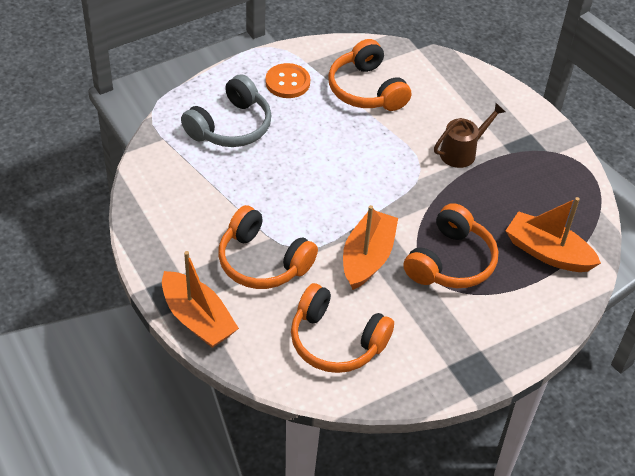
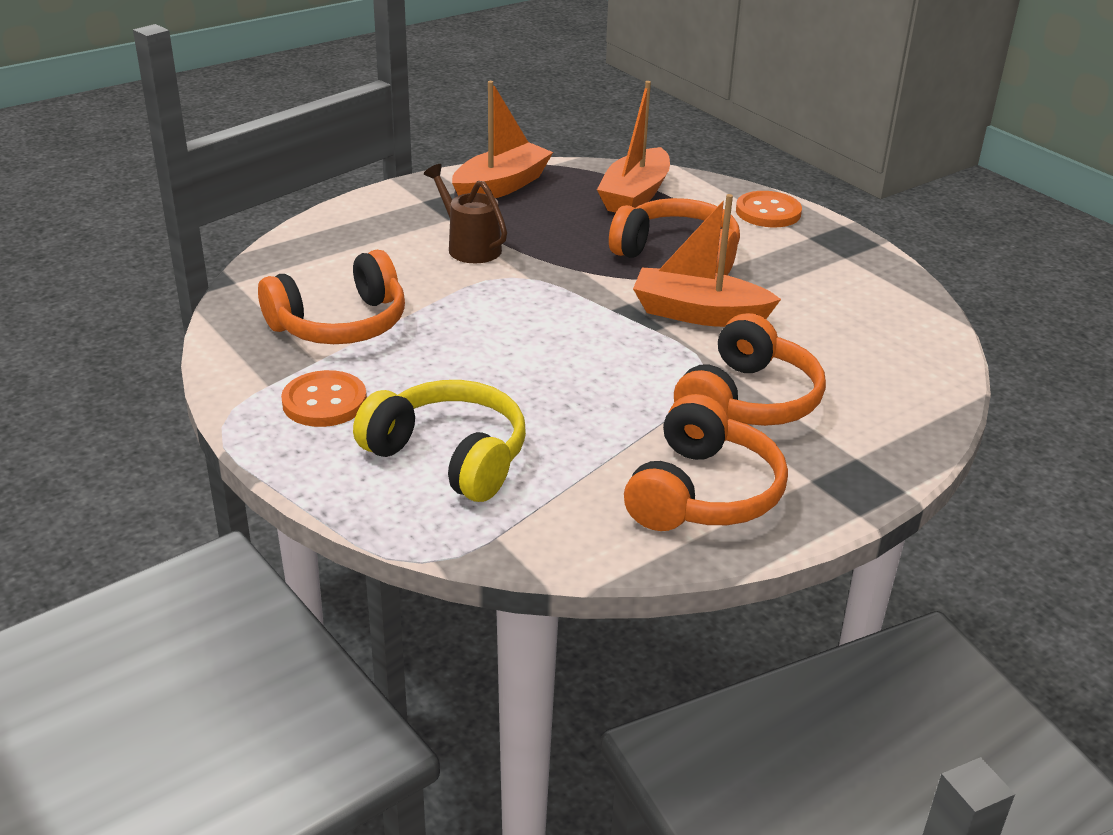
camera: 95 degrees left, 15 degrees down
(198, 319) = (891, 453): orange boat -> orange boat (501, 186)
(230, 126) = (449, 456): grey headphones -> yellow headphones
(336, 341) = (857, 332): orange headphones -> orange headphones (702, 493)
(523, 333) = (768, 212): none -> orange button

